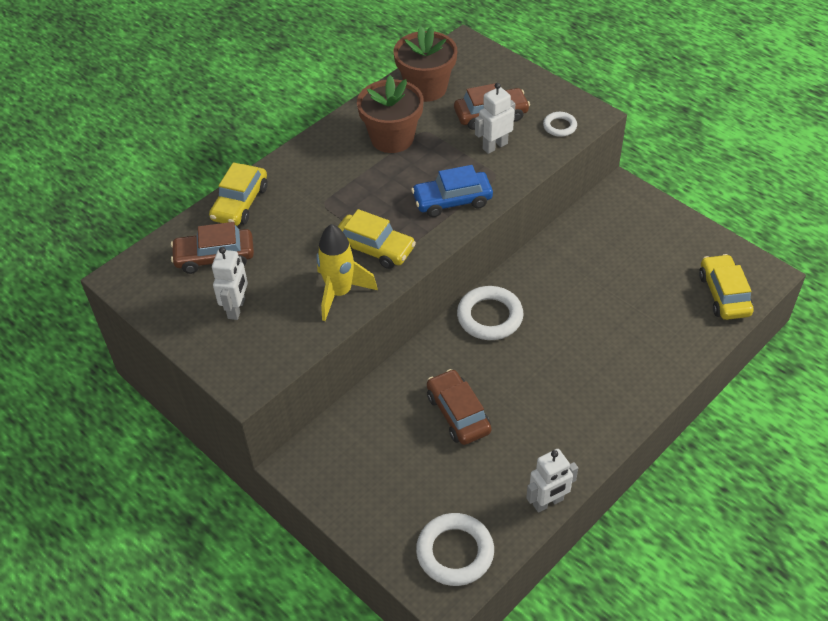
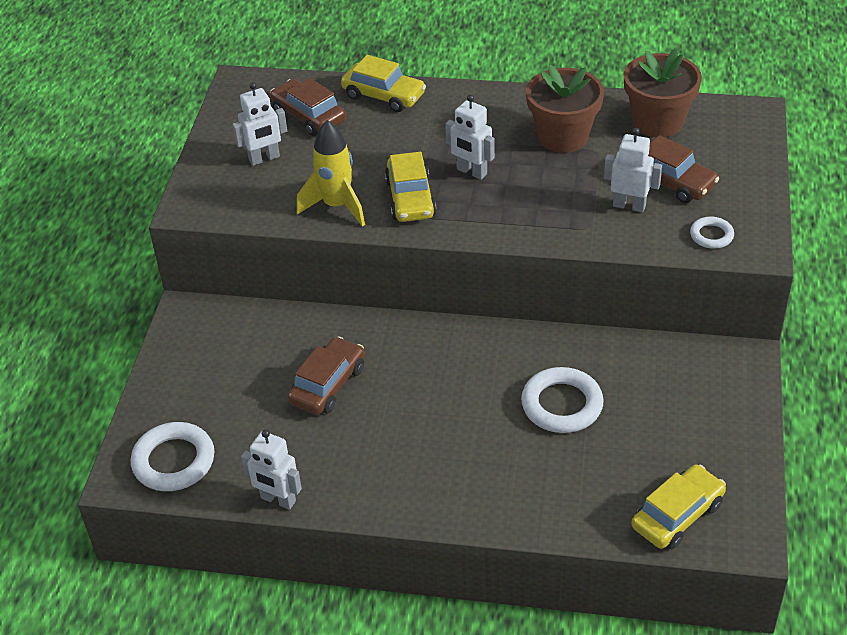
camera: 55 degrees right, 5 degrees down
(240, 203) = (384, 95): yellow car -> yellow car turned 135 degrees counterclockwise
(380, 202) = (471, 172): none -> white robot
(452, 201) = (522, 215): blue car -> none
(489, 317) = (464, 347): white ring -> white ring (562, 405)

